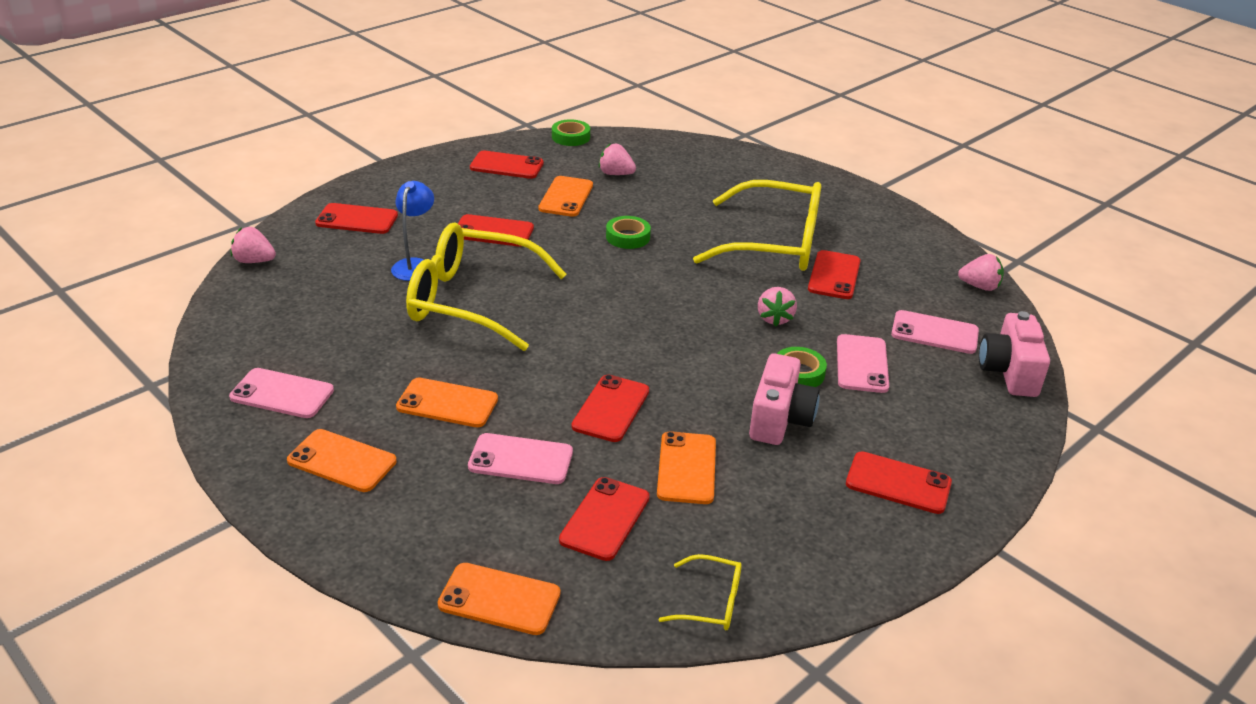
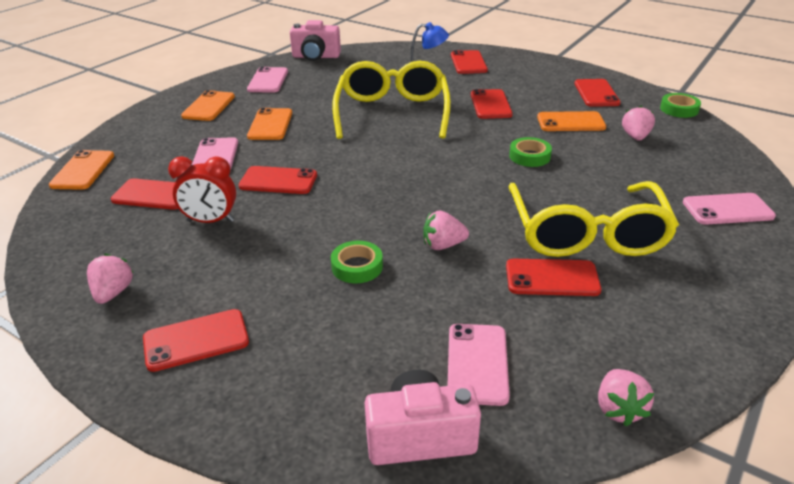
camera: 80 degrees right, 0 degrees up
(254, 261) = (398, 48): pink strawberry -> pink strawberry (113, 293)
(686, 468) = (210, 221): orange phone -> red clock
(711, 602) = (61, 247): yellow glasses -> none
(779, 420) = (281, 261): pink camera -> pink camera (316, 57)
(862, 364) = (388, 307): pink phone -> pink phone (727, 209)
(898, 483) = (196, 340): red phone -> red phone turned 60 degrees clockwise

